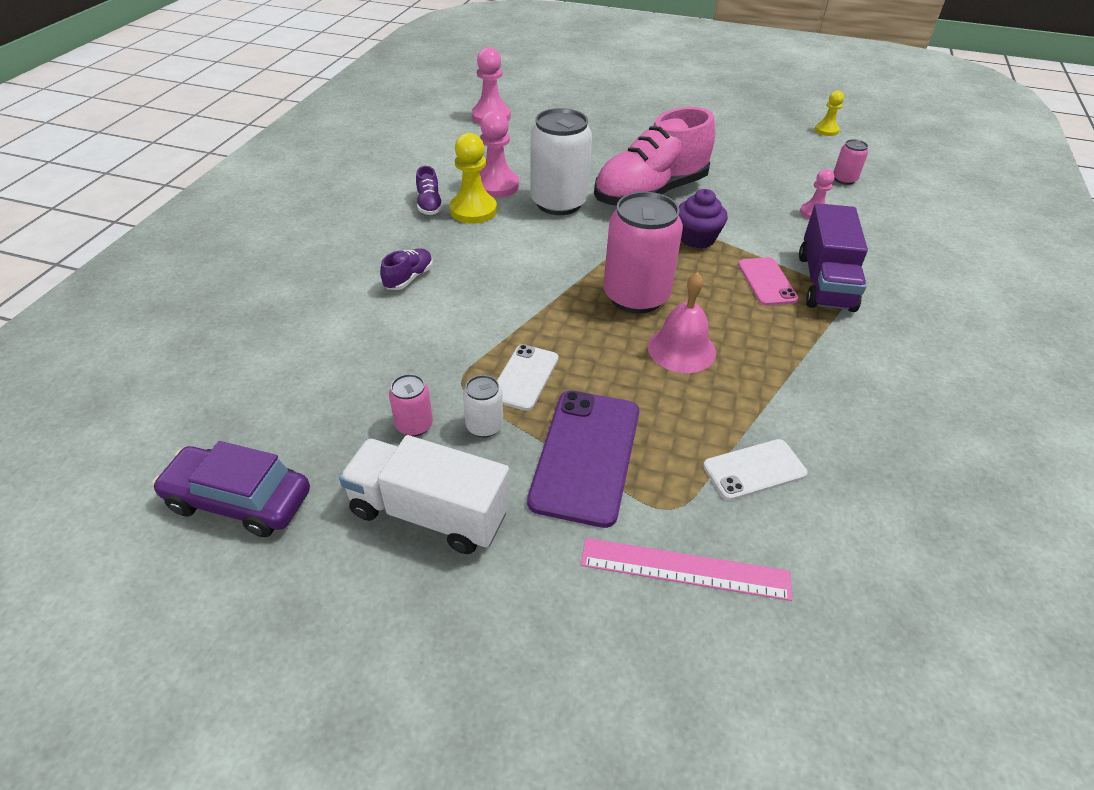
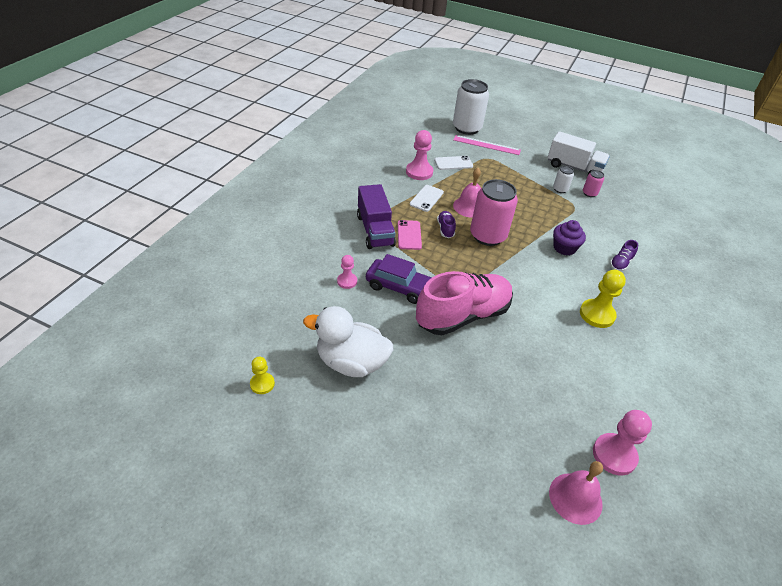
camera: 175 degrees left, 0 degrees up
(239, 500) = (644, 179): purple car -> purple car (399, 287)
(429, 205) = (631, 324): purple shoe -> purple shoe (445, 229)
(496, 186) = (585, 340): pink pawn -> pink pawn (419, 172)
(524, 377) = (545, 205): white phone -> white phone (426, 198)
(531, 97) = (575, 498): none -> pink bell
(558, 203) = (534, 314): white can -> white can (467, 128)
(586, 455) = (518, 175): purple phone -> none
(697, 238) = (440, 270): purple cupcake -> purple cupcake (564, 248)
(755, 148) = (351, 362): none -> white duck
(825, 282) = (375, 230): purple truck -> purple truck turned 150 degrees clockwise
(844, 179) = (298, 312): pink can -> none

